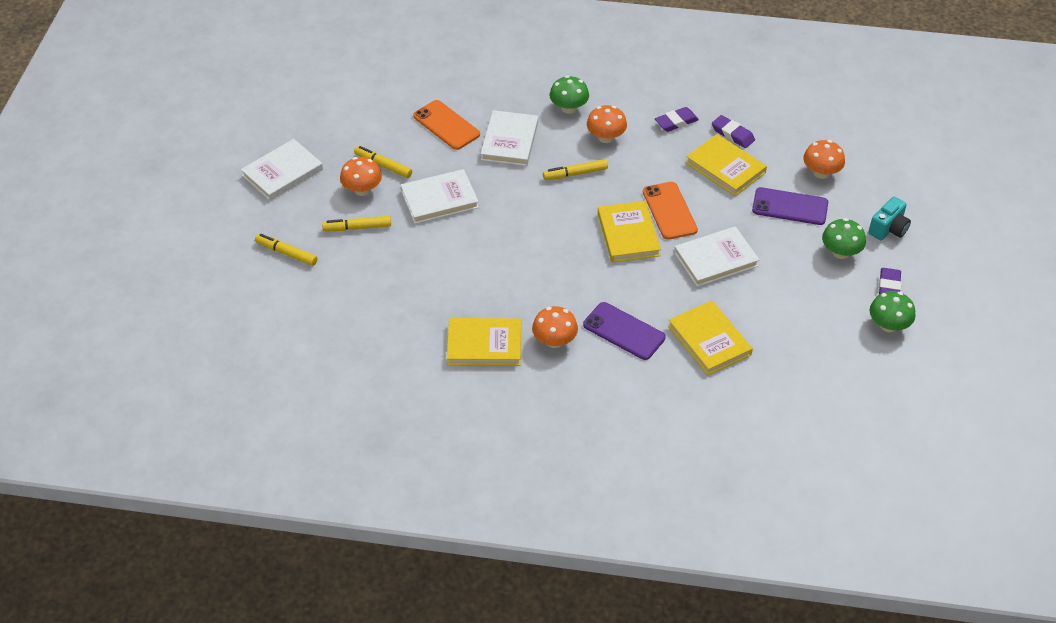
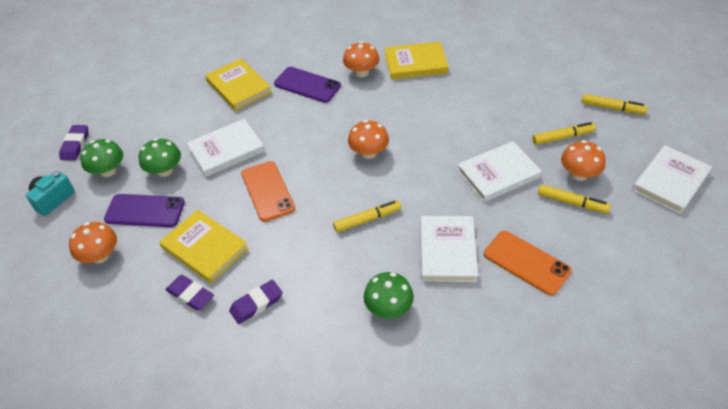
camera: 175 degrees right, 0 degrees up
(606, 137) = (339, 270): orange mushroom -> orange mushroom (369, 152)
(628, 234) = (307, 163): yellow book -> none
(888, 325) = (88, 115): green mushroom -> green mushroom (164, 170)

